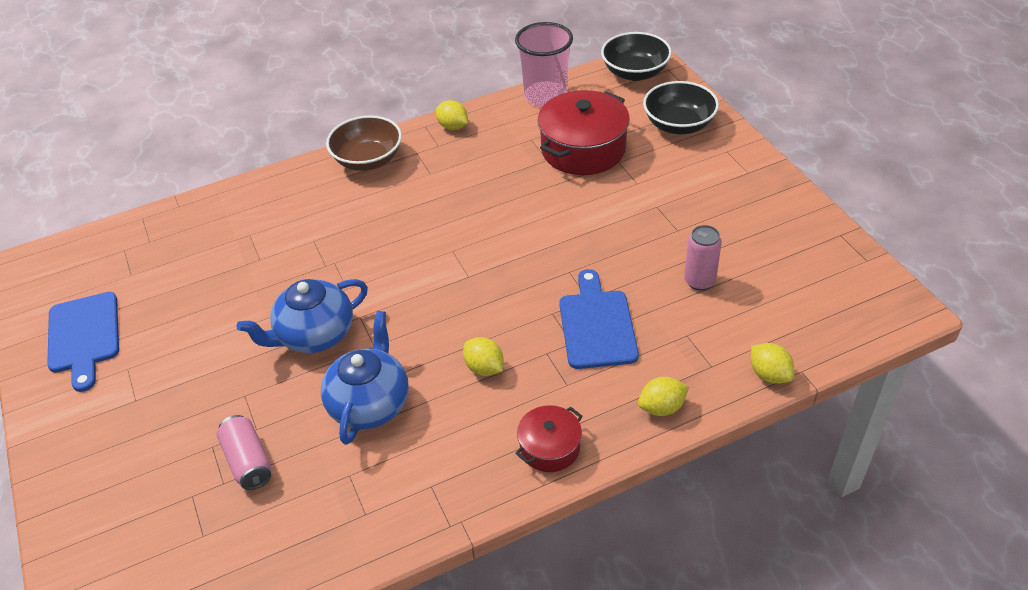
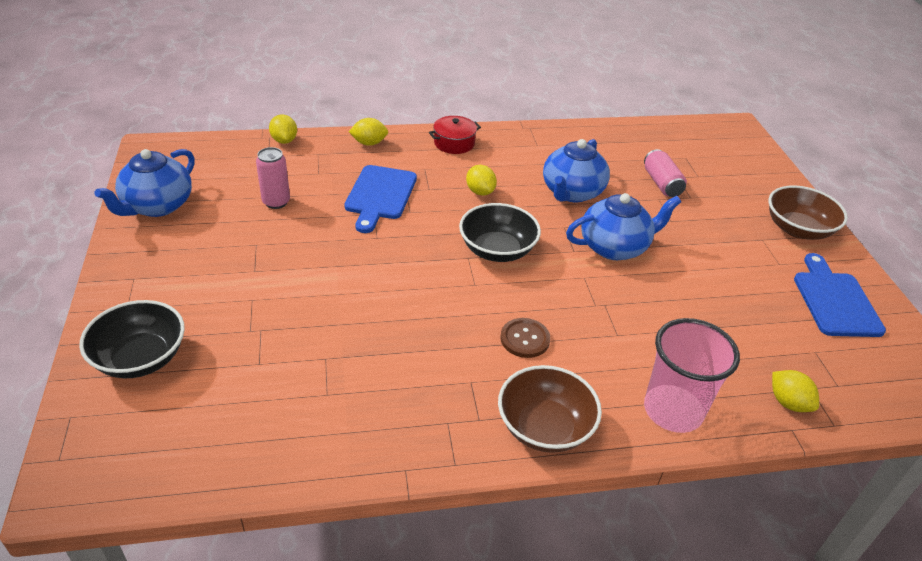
camera: 170 degrees left, 5 degrees down
(82, 431) = (798, 229): none -> brown bowl
(394, 215) = (525, 339): none -> brown button
(453, 126) = (417, 449): yellow lemon -> yellow lemon (788, 403)
(546, 96) = (263, 465): pink cup -> pink cup (673, 410)
(583, 149) = (276, 359): red pot -> none
(635, 72) = (108, 469): black bowl -> black bowl (497, 250)
(809, 240) = (157, 206): none -> blue teapot

